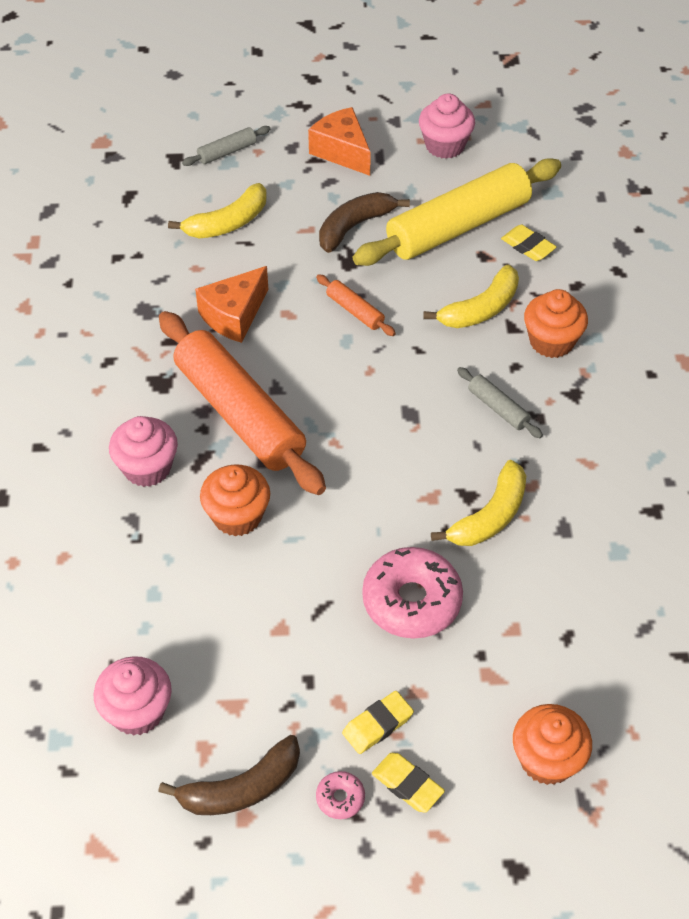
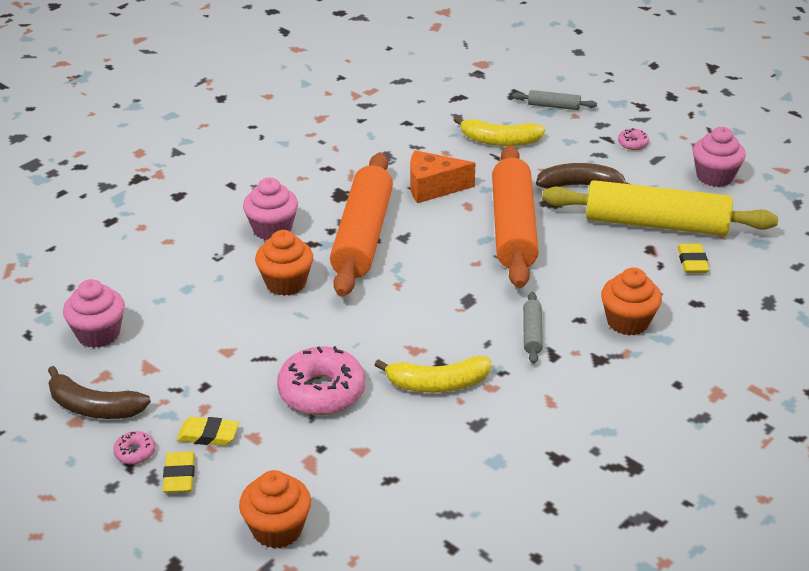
camera: 45 degrees right, 15 degrees down
(342, 152) = (633, 143): orange cheese -> pink donut
(355, 311) = (513, 228): orange rolling pin -> orange rolling pin, size x2.40
(480, 309) = (603, 275): yellow banana -> none

